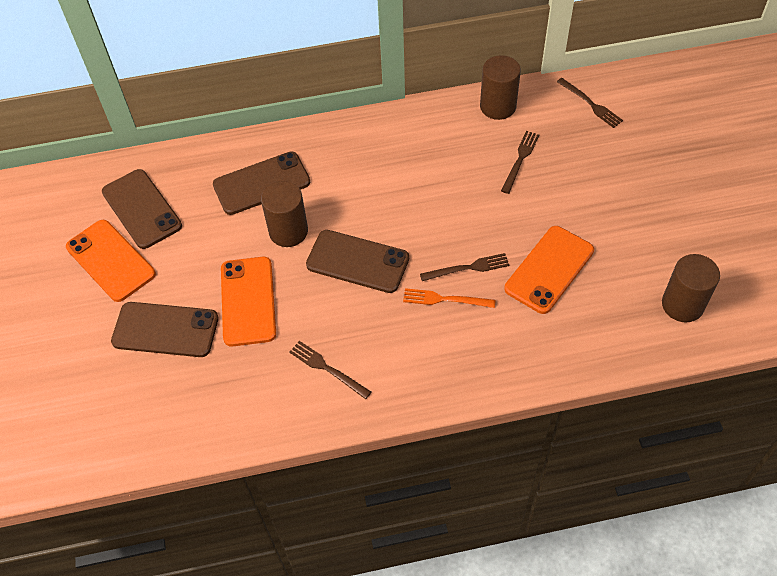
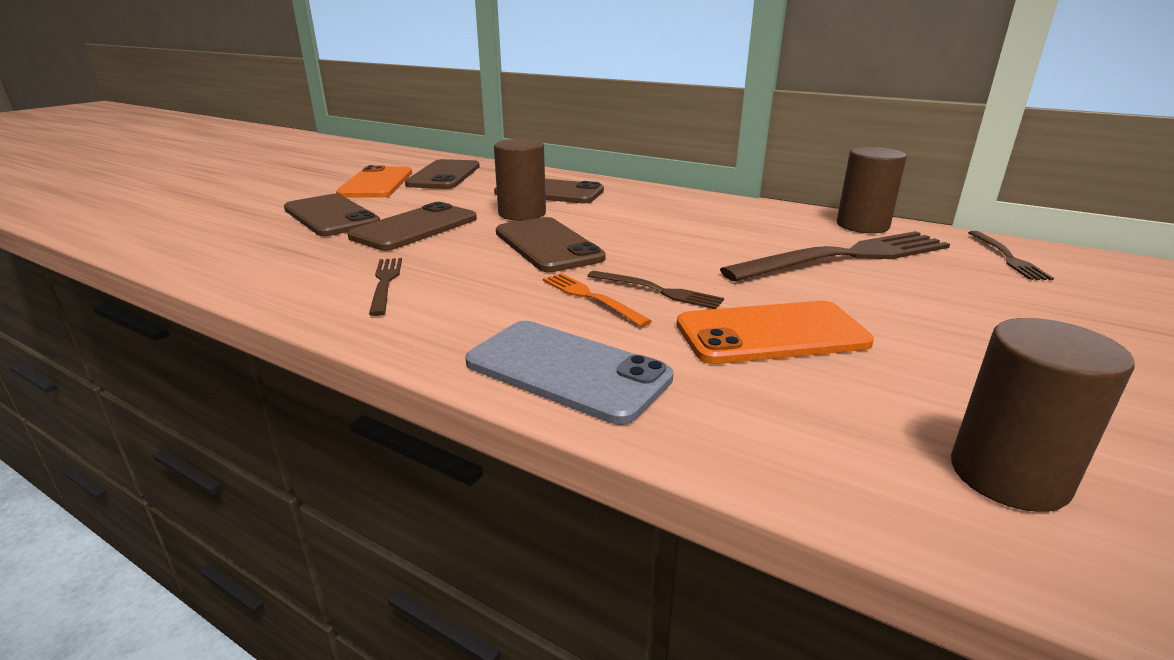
camera: 40 degrees right, 30 degrees down
(248, 301) = (415, 228): orange phone -> brown phone
(500, 363) = (567, 370): none -> grey phone
(520, 160) = (846, 257): brown fork -> brown fork, size x2.07

